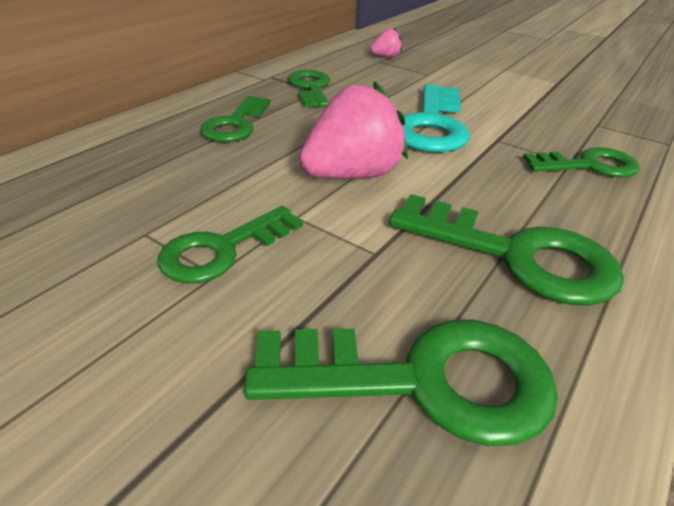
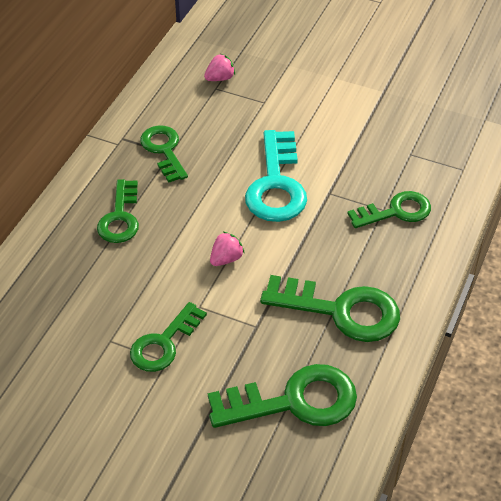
camera: 10 degrees left, 10 degrees up
(352, 175) = (226, 259): pink strawberry -> pink strawberry, size x0.48

